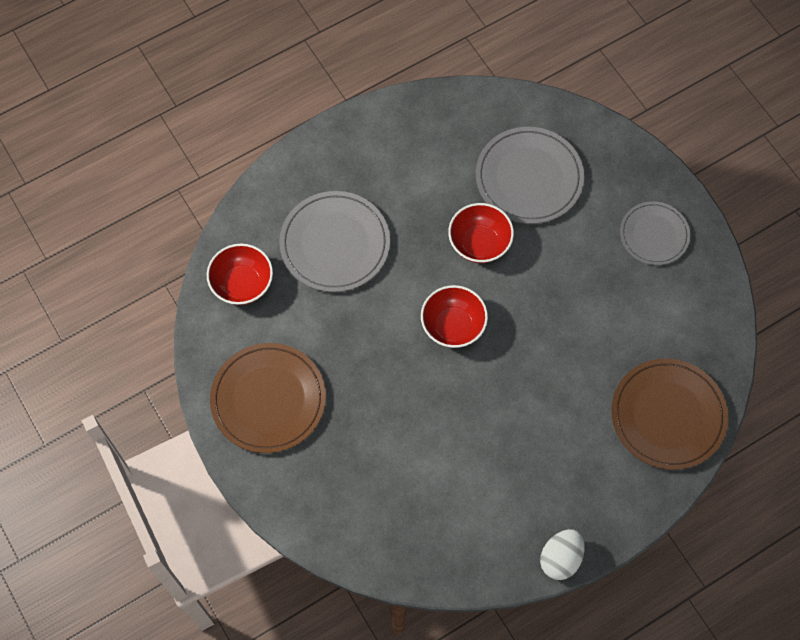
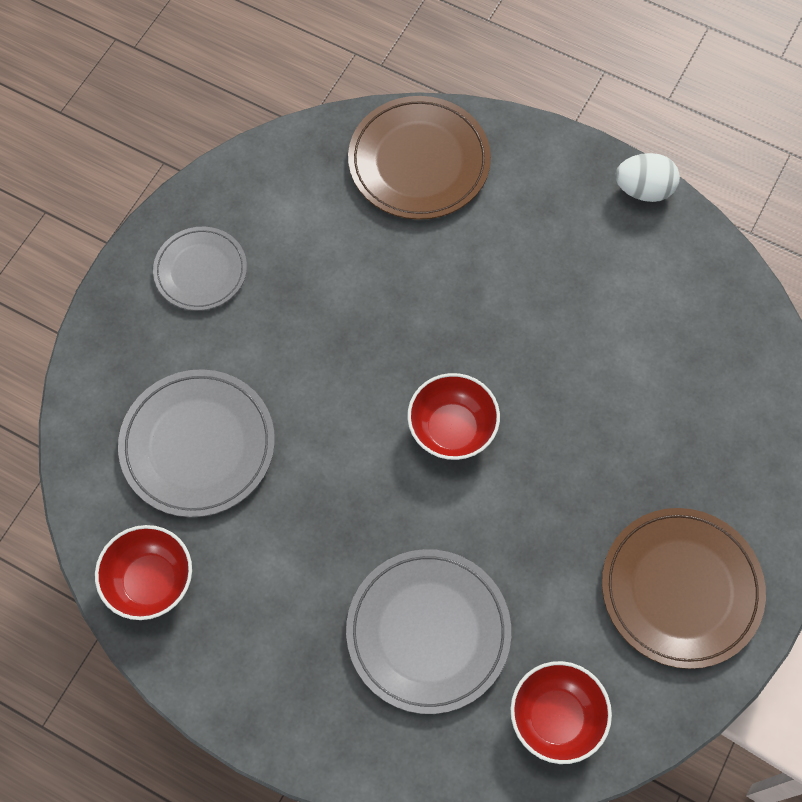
camera: 120 degrees left, 0 degrees up
(479, 243) = (324, 456): red bowl -> red bowl (150, 581)

